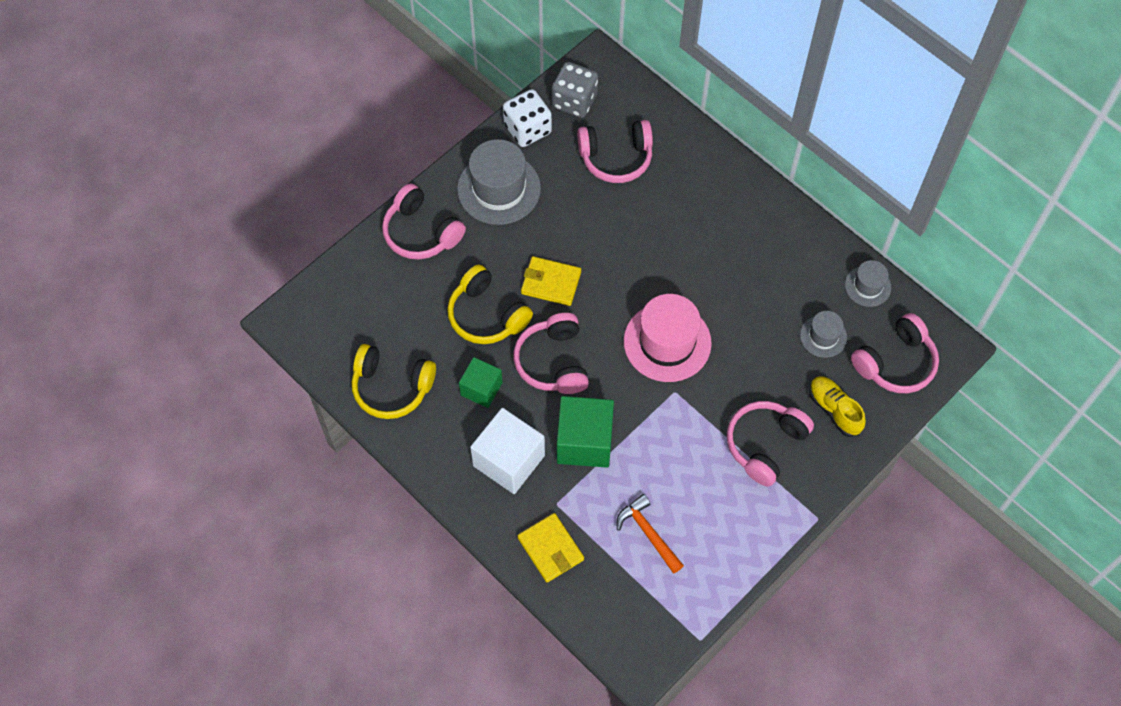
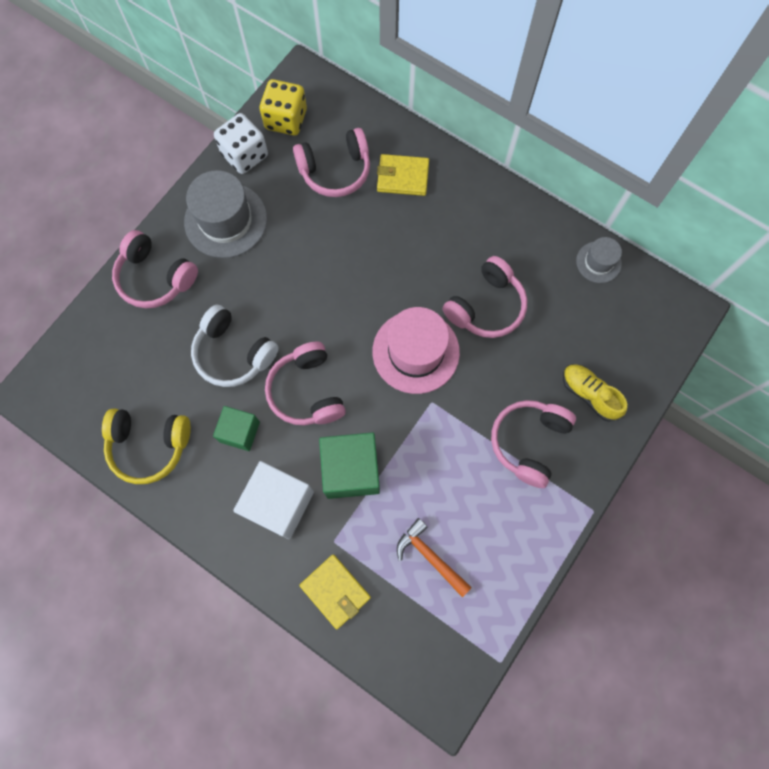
camera: 10 degrees left, 10 degrees up
(486, 315) = (233, 353): yellow headphones -> white headphones
(551, 283) = (292, 309): yellow wallet -> yellow wallet (403, 177)
(574, 101) = (286, 120): grey dice -> yellow dice
(823, 336) = (565, 320): grey hat -> none
(896, 363) = (639, 336): pink headphones -> pink headphones (486, 306)

